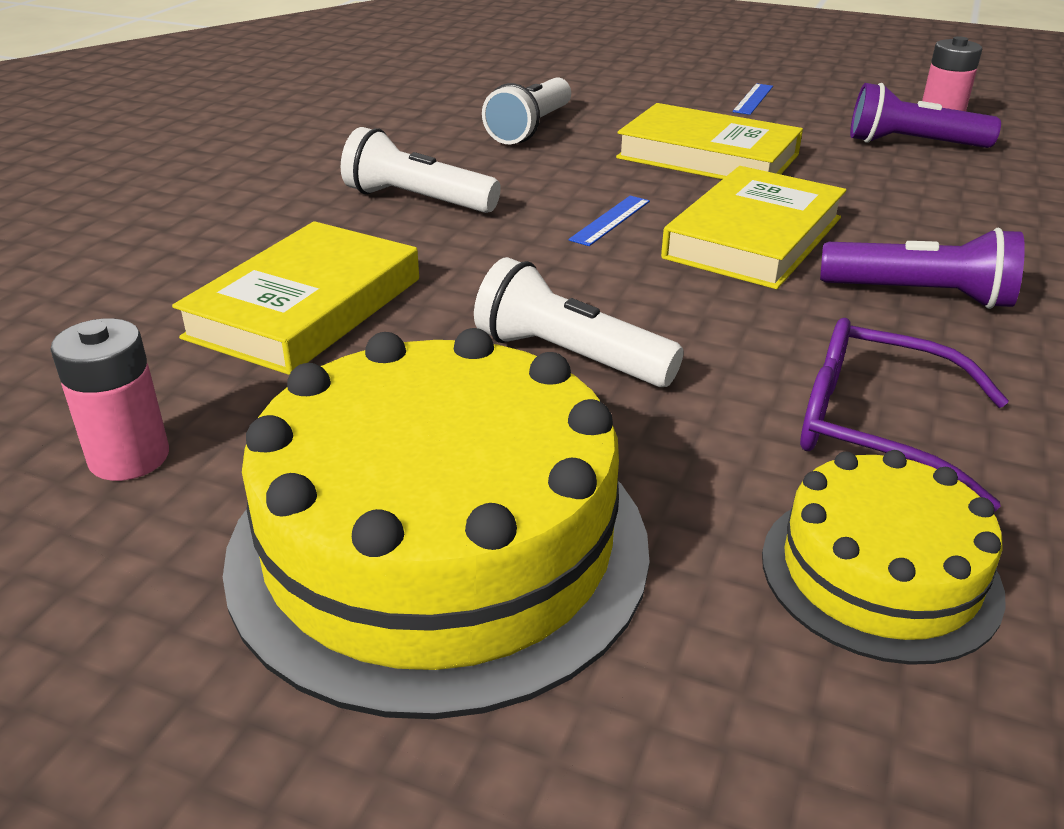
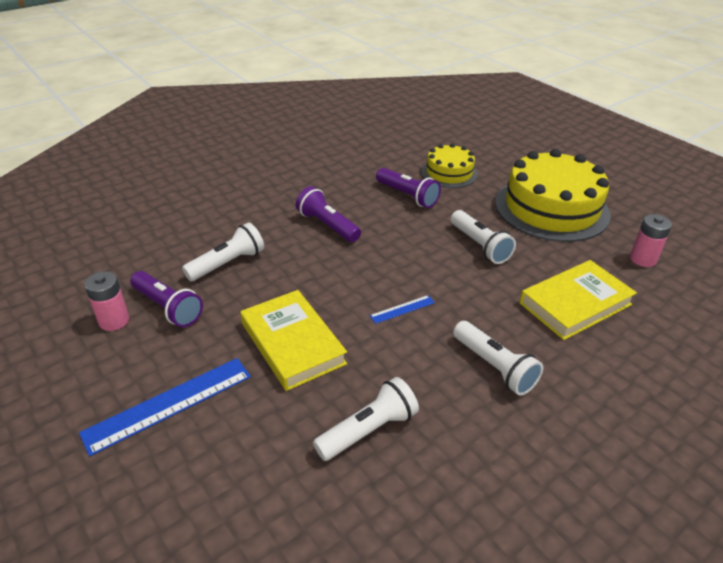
camera: 150 degrees left, 5 degrees up
(753, 99) = (169, 404): blue ruler -> blue ruler, size x2.08
(754, 237) = (349, 273): yellow book -> none
(875, 427) = (408, 196): purple glasses -> purple flashlight
(950, 198) = (227, 263): none -> white flashlight

